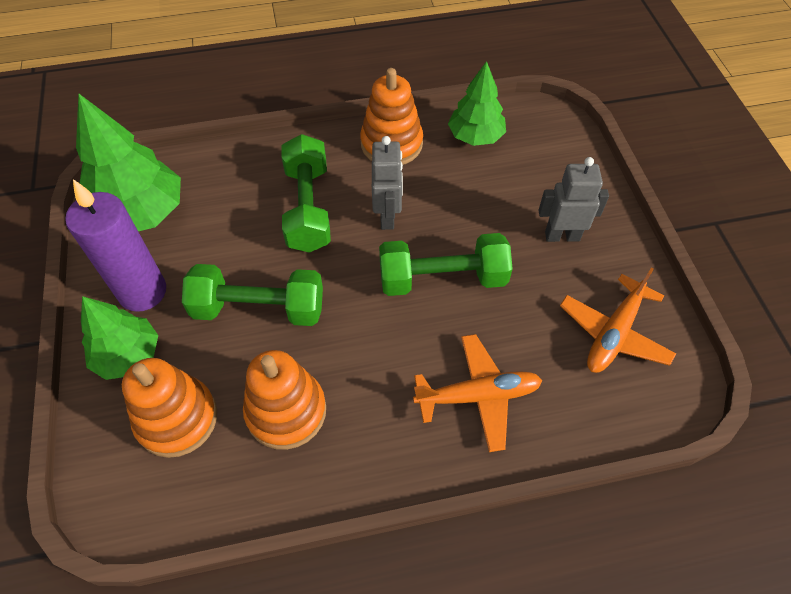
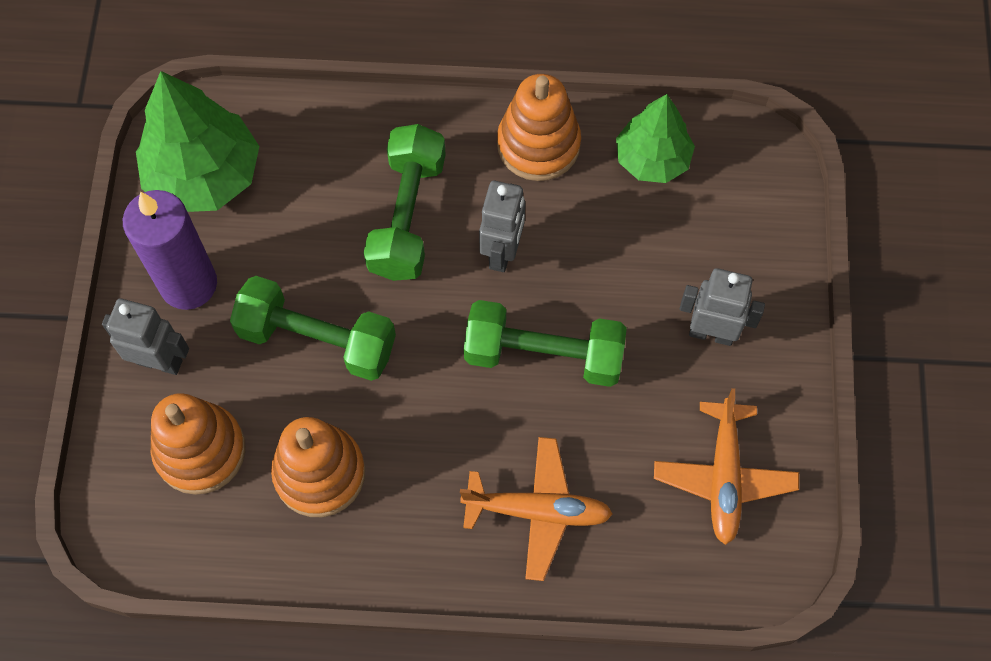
camera: 15 degrees right, 10 degrees up
(128, 355) = (160, 361): green tree -> grey robot
(614, 333) = (724, 477): orange plane -> orange plane turned 45 degrees counterclockwise

